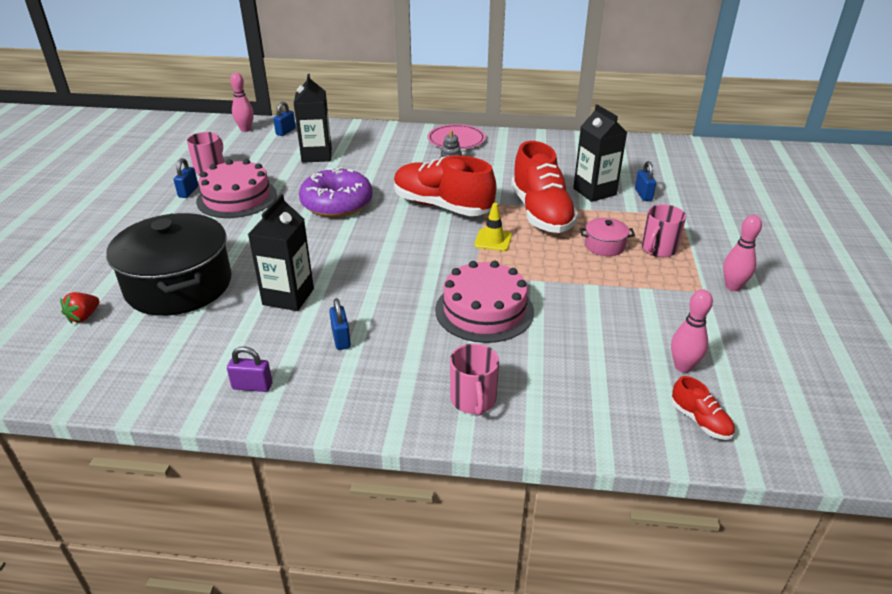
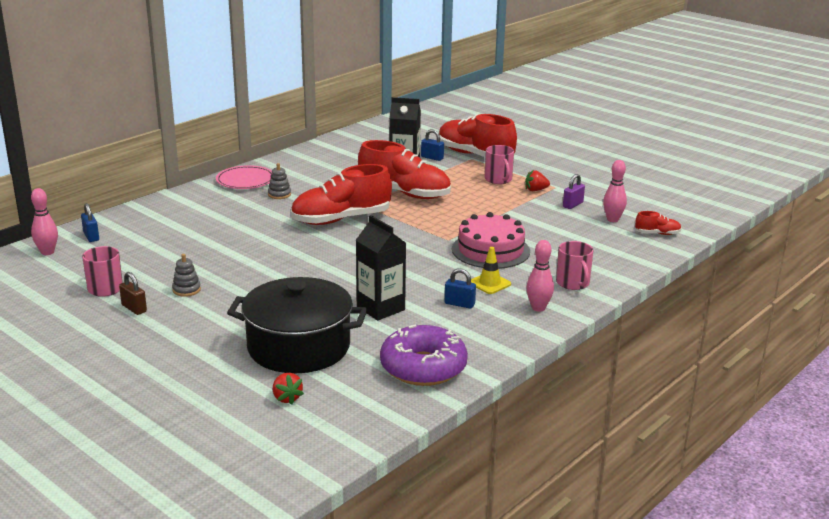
camera: 55 degrees left, 10 degrees down
(188, 192) = (134, 308): blue padlock -> brown padlock
(237, 198) = (186, 290): pink cake -> grey stacking toy
(252, 386) = (473, 348): purple padlock -> purple padlock (573, 205)
(317, 155) = (168, 237): black carton -> none
(337, 203) = (270, 253): purple donut -> purple donut (423, 367)
(473, 400) = (573, 283): pink mug -> pink mug turned 45 degrees clockwise
(493, 240) = (414, 219): yellow traffic cone -> yellow traffic cone (489, 283)
(604, 246) = (472, 191): pink pot -> none
(672, 281) = (535, 190): none -> red strawberry
(692, 213) = (475, 155): none -> red shoe
(733, 287) = (562, 178): pink bowling pin -> pink bowling pin (538, 308)

